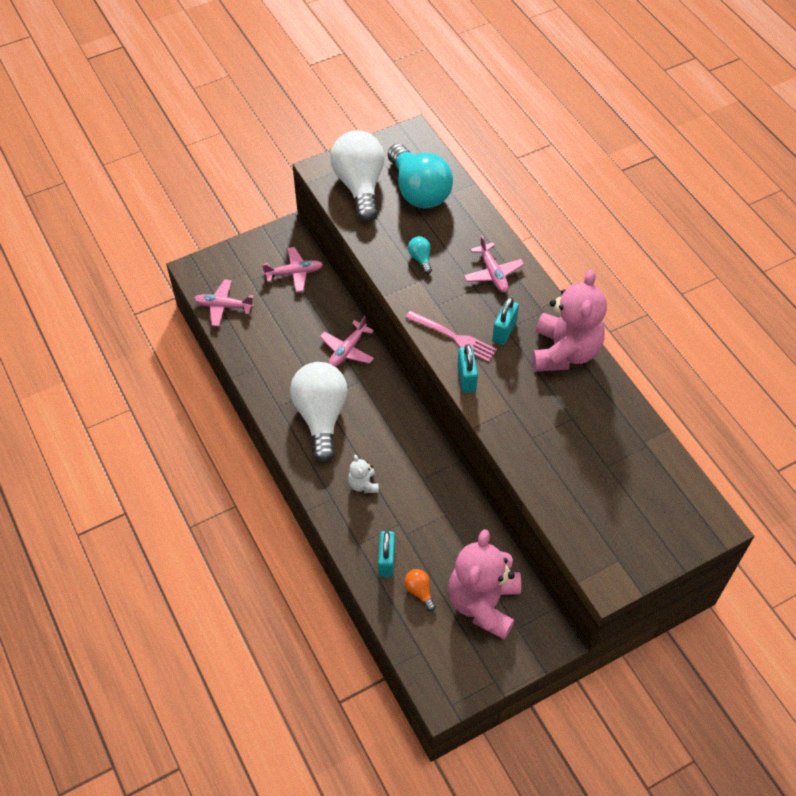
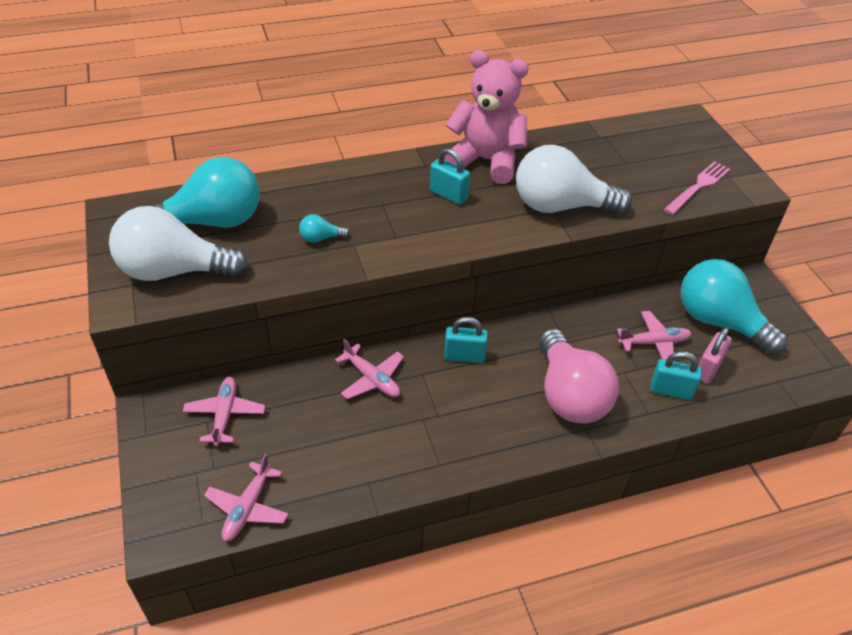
camera: 80 degrees left, 10 degrees down
(321, 417) = (466, 421): white light bulb -> white light bulb (560, 206)
(363, 484) = (569, 395): white teddy bear -> pink light bulb
(419, 591) = (708, 369): orange light bulb -> pink padlock
(454, 337) = (446, 232): pink fork -> pink fork (698, 186)
(466, 378) = (505, 233): turquoise padlock -> turquoise padlock (464, 356)
(483, 603) = (719, 322): pink teddy bear -> turquoise light bulb
(493, 273) = (366, 188): pink plane -> pink plane (654, 343)

